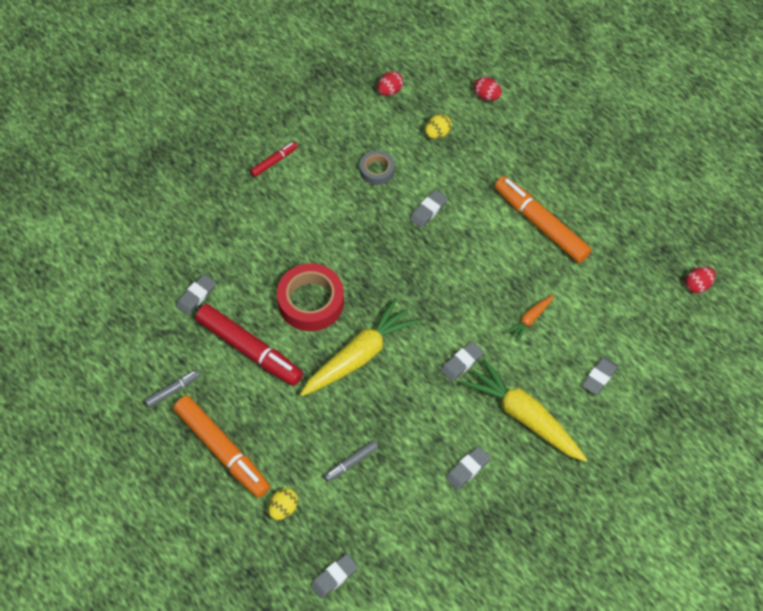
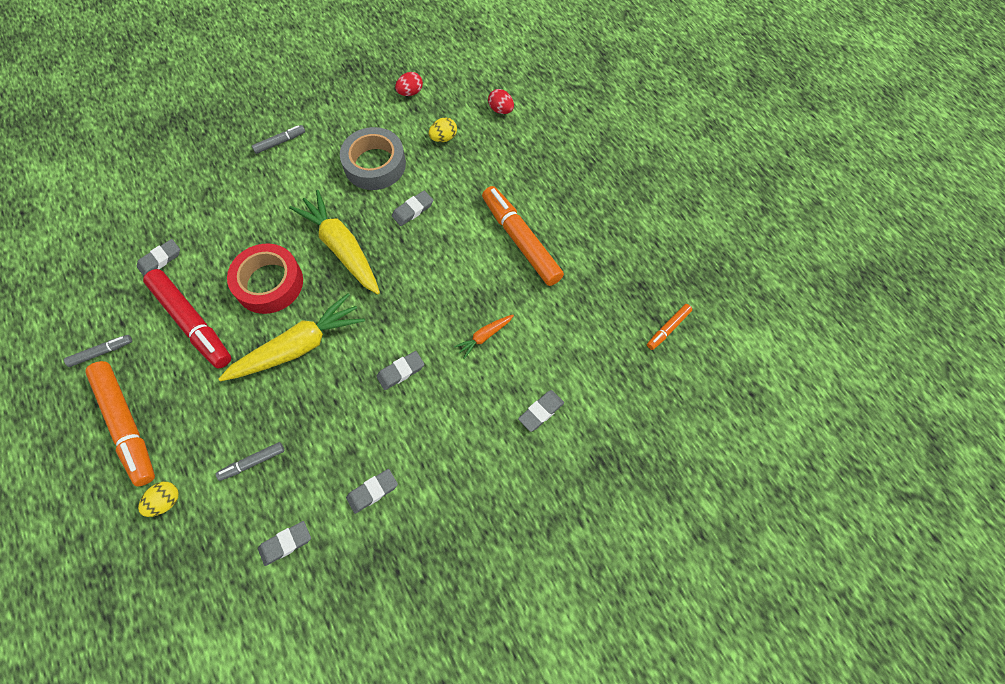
camera: 10 degrees right, 5 degrees up
(274, 162) = (280, 142): red marker -> grey marker
(334, 577) = (191, 593): grey eraser -> grey eraser (285, 543)
(377, 170) = (375, 164): grey tape -> grey tape, size x1.81
(525, 417) = (450, 442): yellow carrot -> yellow carrot (342, 248)
(697, 285) = (668, 329): red egg -> orange marker

